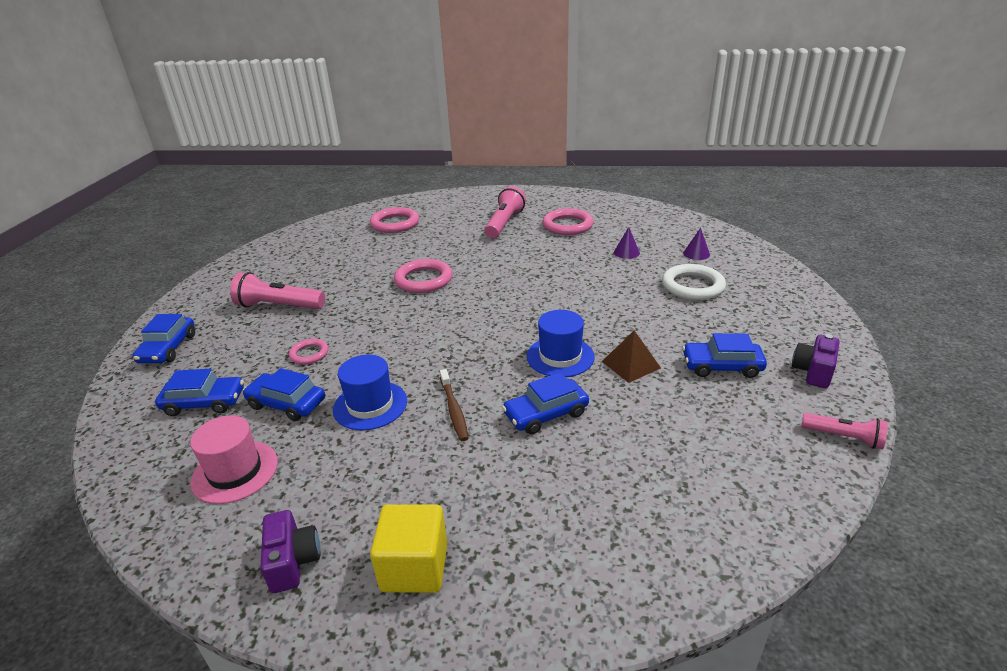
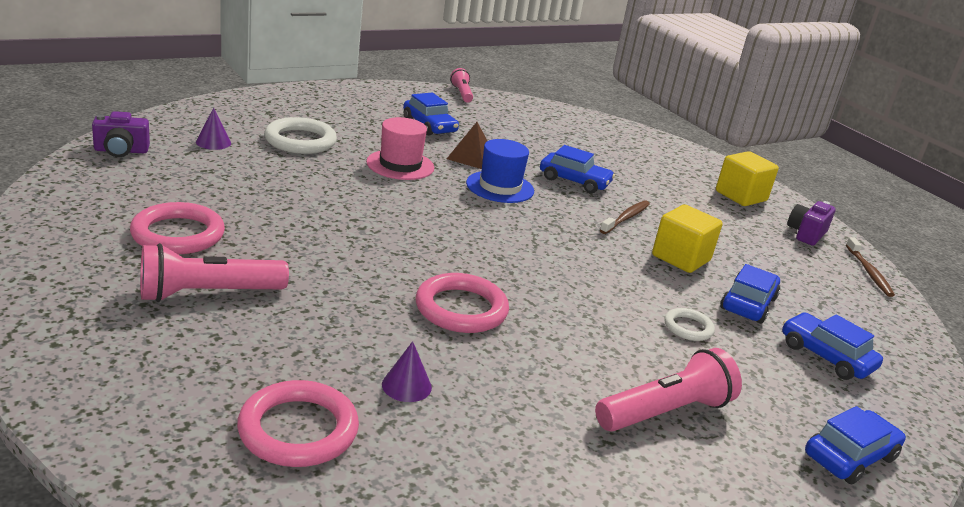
camera: 135 degrees left, 5 degrees down
(192, 553) = (868, 272): none -> brown toothbrush
(235, 471) = (821, 290): pink hat -> pink hat (400, 165)
(279, 306) = (665, 412): pink flashlight -> pink flashlight turned 90 degrees counterclockwise
(287, 403) = (748, 303): blue car -> blue car turned 135 degrees counterclockwise
(309, 354) = (688, 328): pink ring -> white ring
(370, 405) = (681, 258): blue hat -> yellow cube
(626, 252) = (243, 181): purple cone -> purple cone (406, 385)
(813, 372) = (397, 98): purple camera -> purple camera (121, 151)

